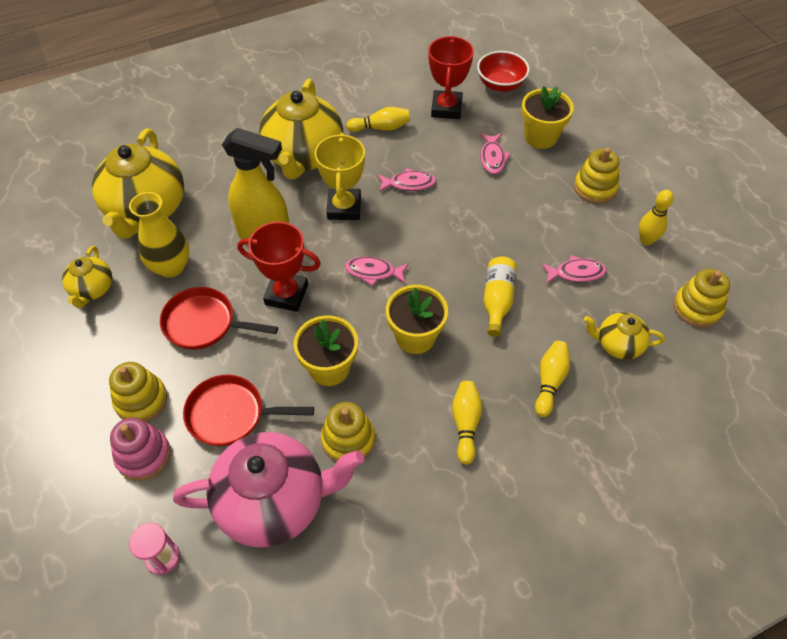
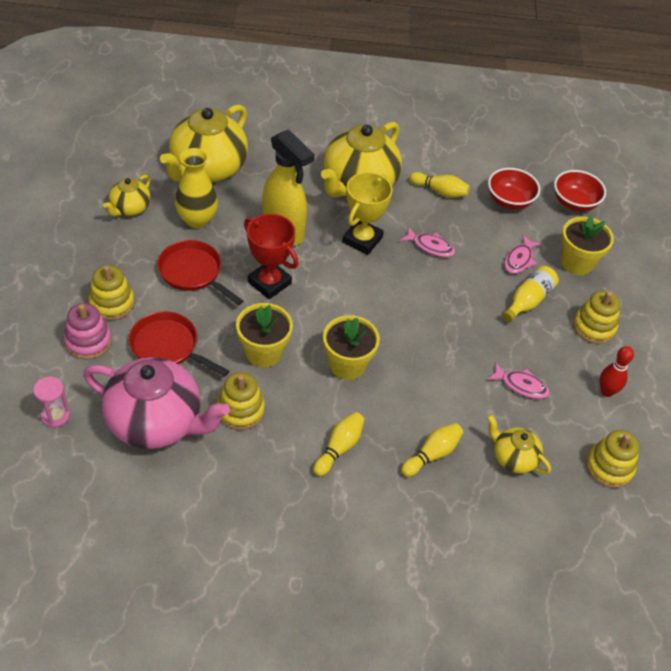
camera: 25 degrees right, 5 degrees down
(373, 272) = (350, 300): pink fish -> none
(446, 108) = (509, 201): red trophy -> red bowl
(497, 300) = (436, 372): yellow bottle -> yellow bottle (528, 301)
(646, 240) = (606, 391): yellow bowling pin -> red bowling pin

